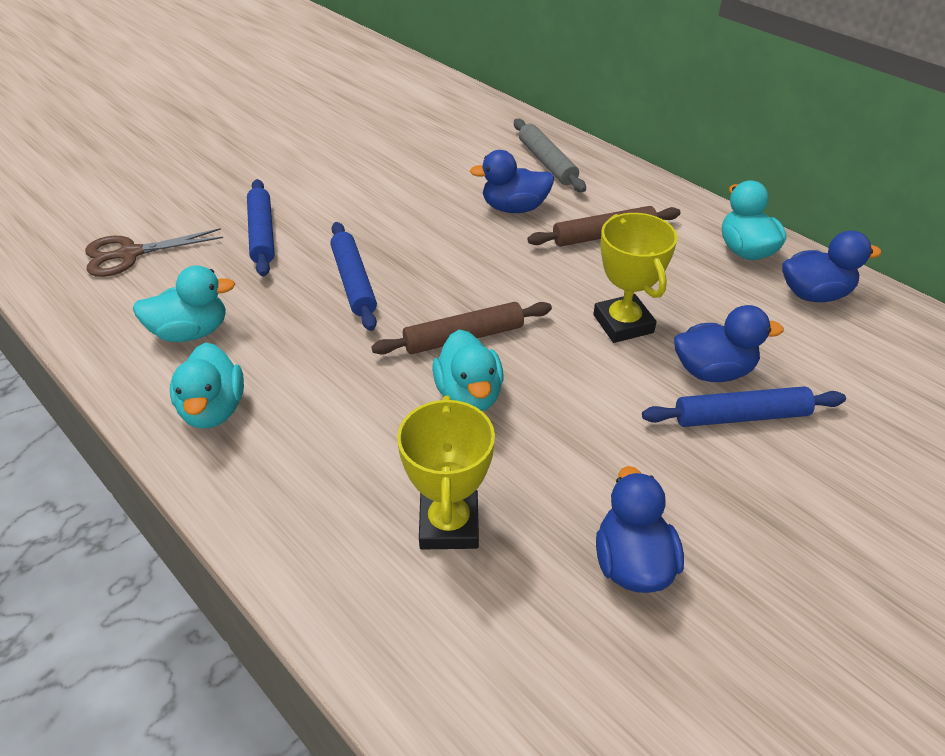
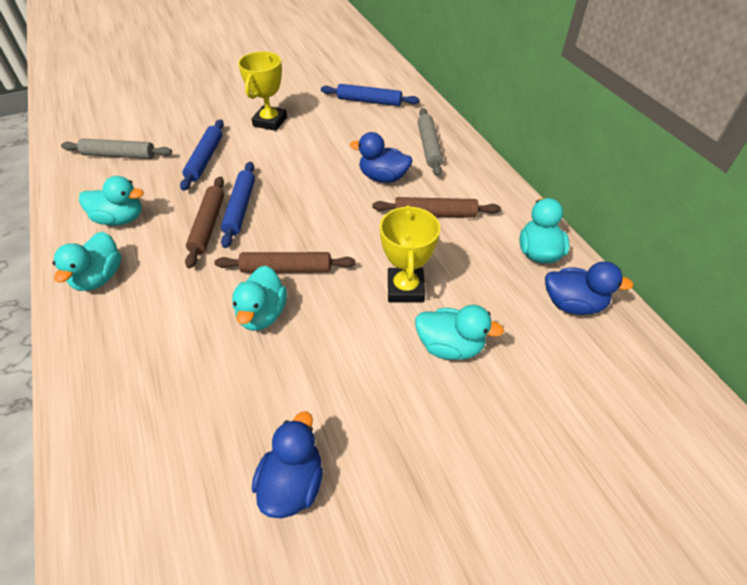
camera: 20 degrees right, 5 degrees up
(130, 254) = (119, 155): brown scissors -> grey rolling pin
(324, 312) = (208, 225): none -> brown rolling pin
(449, 525) = (188, 409): yellow trophy -> yellow trophy (270, 122)
(713, 371) = (450, 346): blue duck -> turquoise duck
(741, 416) = (448, 391): blue rolling pin -> blue rolling pin (369, 101)

